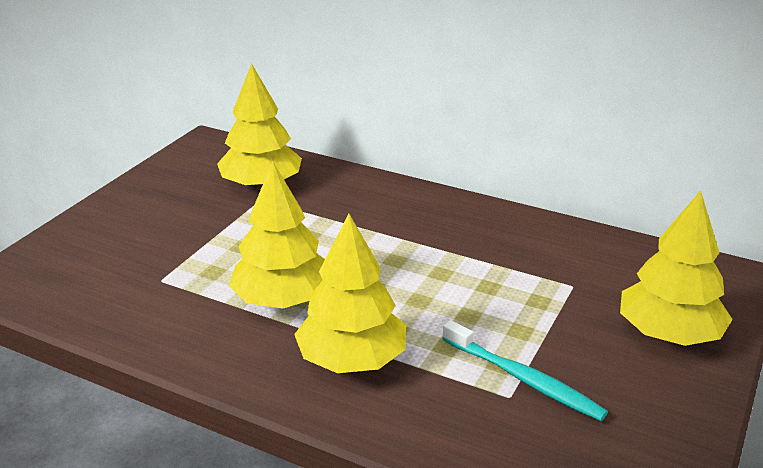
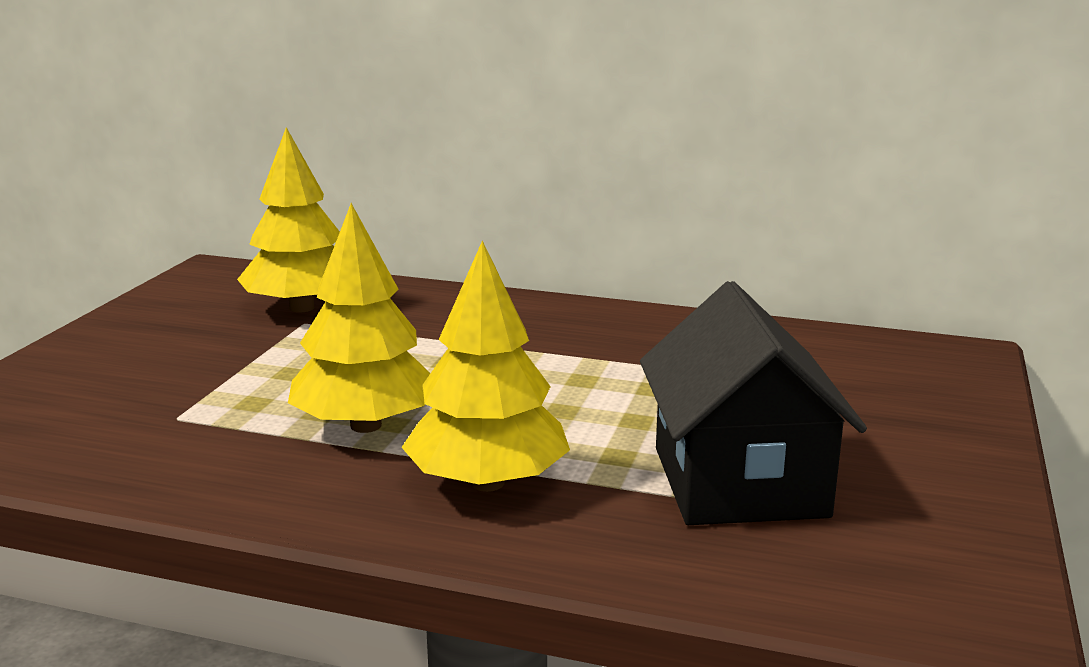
camera: 10 degrees left, 10 degrees down
(524, 379) = (739, 482): turquoise toothbrush -> black house
(669, 334) = (910, 418): yellow tree -> none

